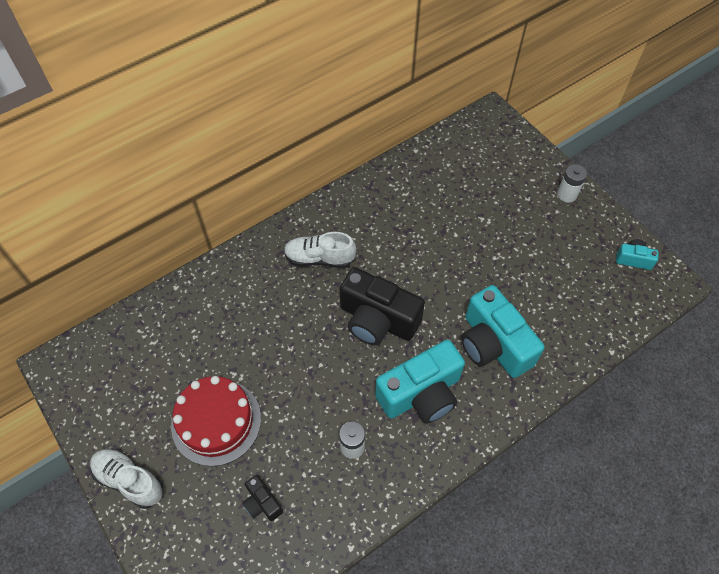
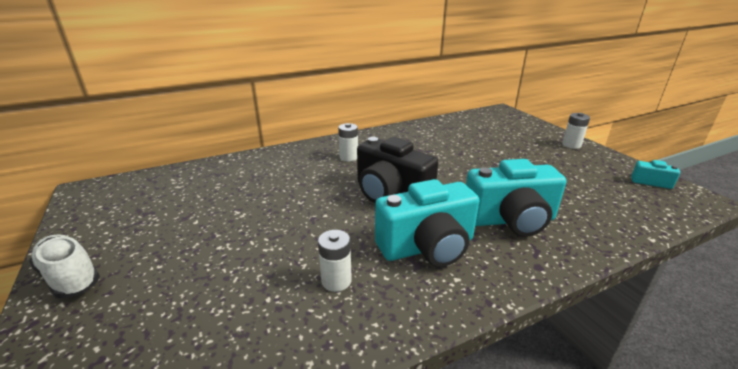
camera: 10 degrees right, 30 degrees down
(216, 421) = (197, 242): red cake -> none
(262, 503) = (202, 319): black camera -> none
(319, 258) = (348, 157): white shoe -> white battery
(493, 344) = (510, 220): turquoise camera -> turquoise camera turned 75 degrees counterclockwise

